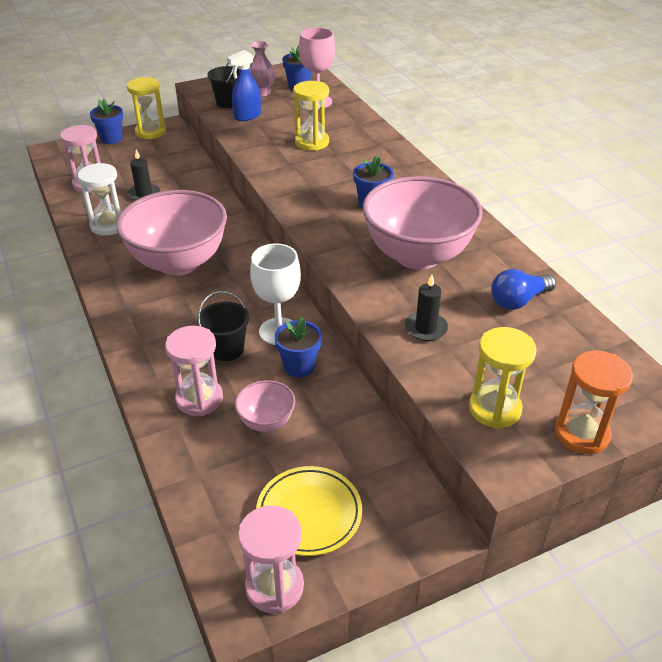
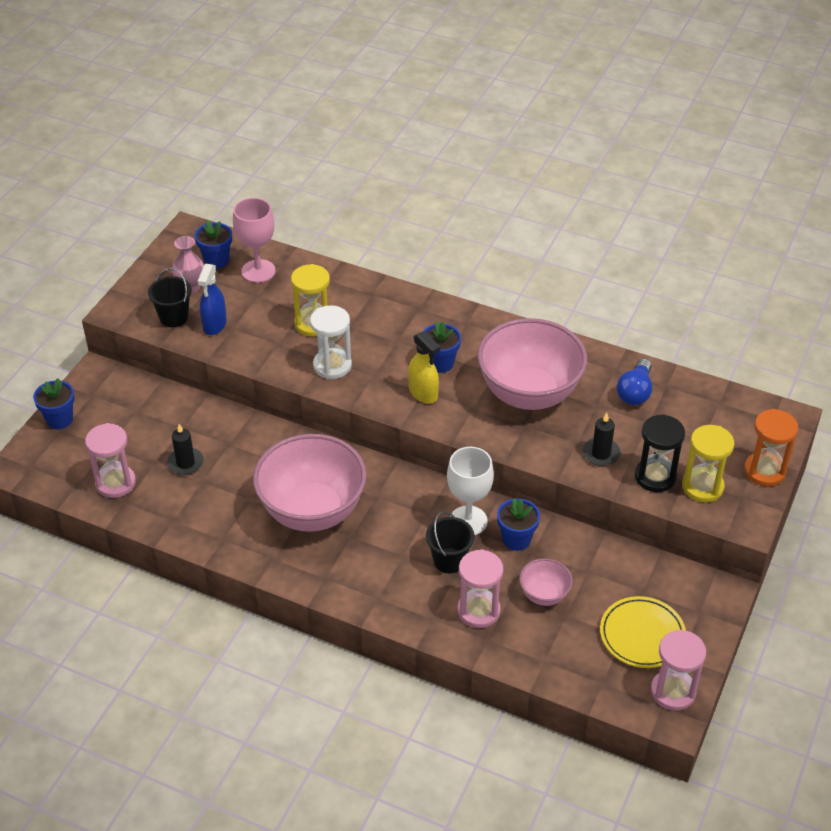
camera: 40 degrees left, 5 degrees up
(108, 225) = (199, 514): white hourglass -> white hourglass (332, 366)
(150, 132) = (90, 389): yellow hourglass -> none
(332, 215) = (423, 393): none -> yellow spray bottle
(455, 374) = (655, 477): none -> black hourglass

